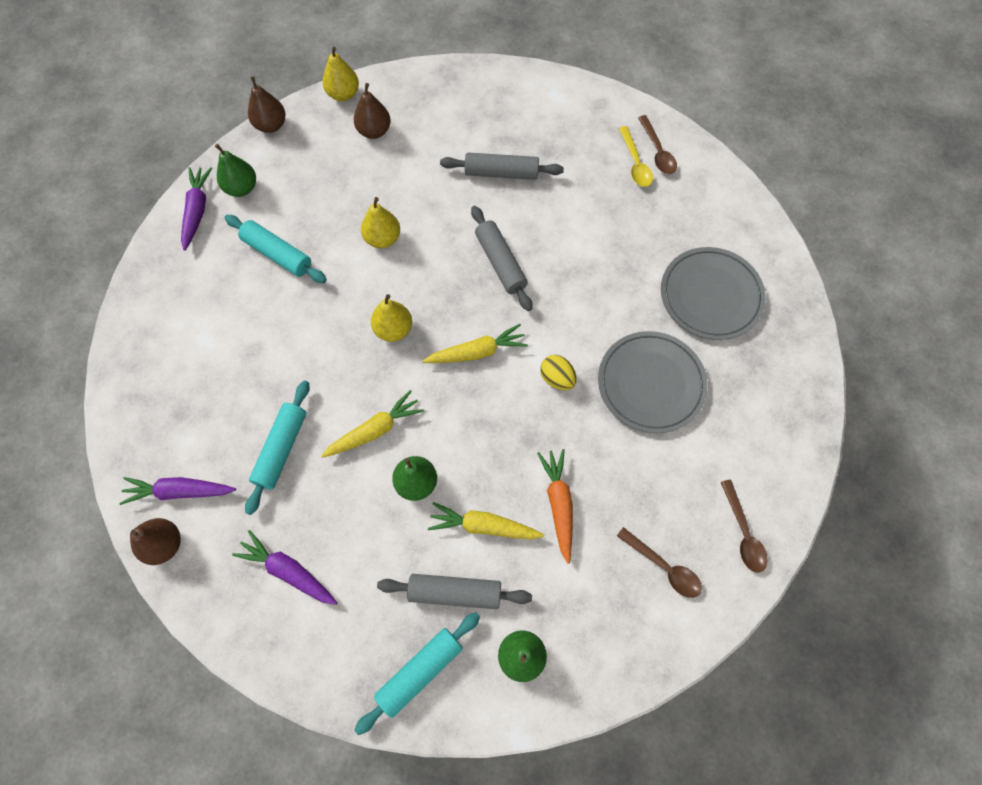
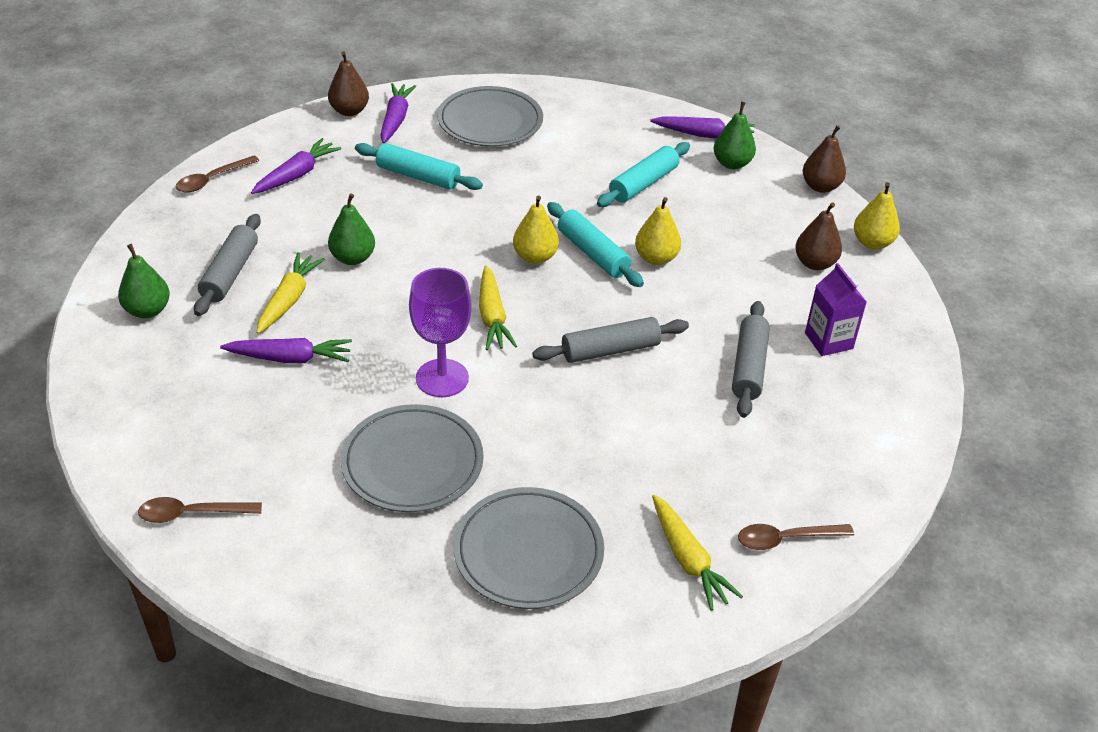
camera: 95 degrees right, 25 degrees down
(181, 397) = (490, 121): none -> grey plate
(375, 430) = (419, 235): yellow carrot -> yellow carrot (688, 559)
(420, 671) = (168, 244): turquoise rolling pin -> turquoise rolling pin (593, 253)
(463, 125) = (828, 341): none -> purple carton
(557, 378) = (442, 378): yellow egg -> purple goblet
(558, 504) = (290, 358): orange carrot -> purple carrot
(635, 163) = (763, 508): yellow spoon -> none
(664, 567) = (184, 433): brown spoon -> brown spoon (212, 180)

